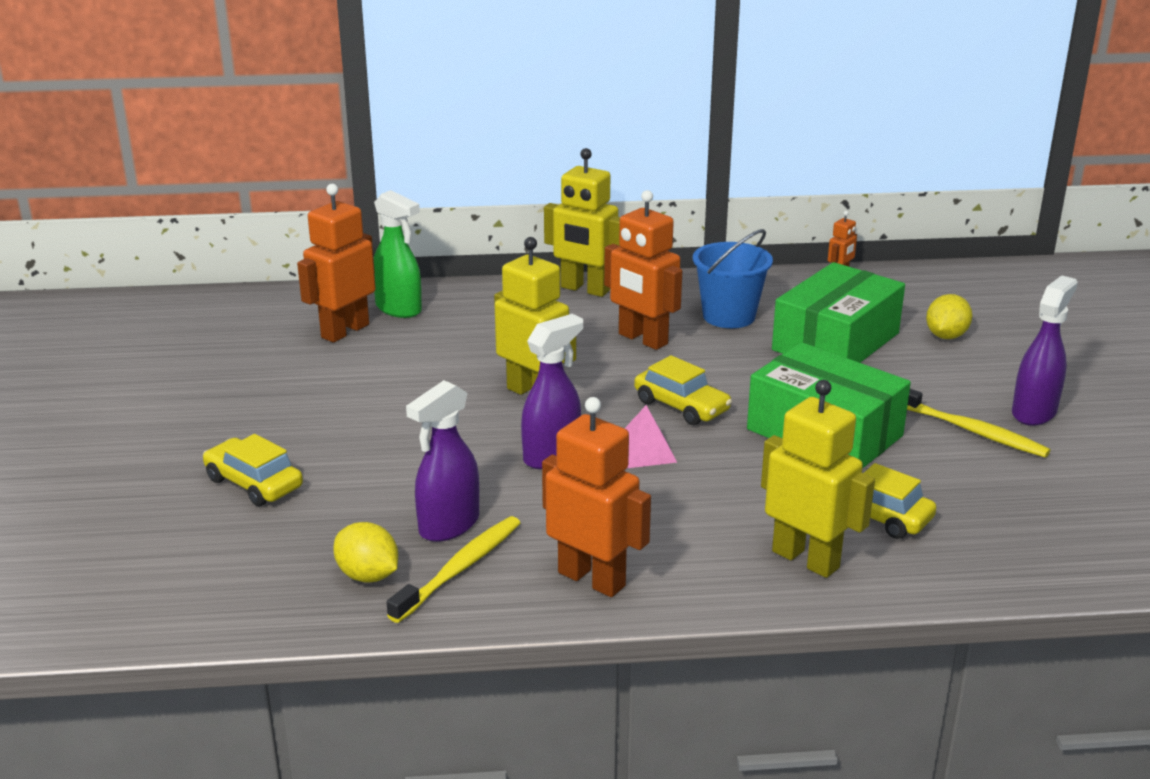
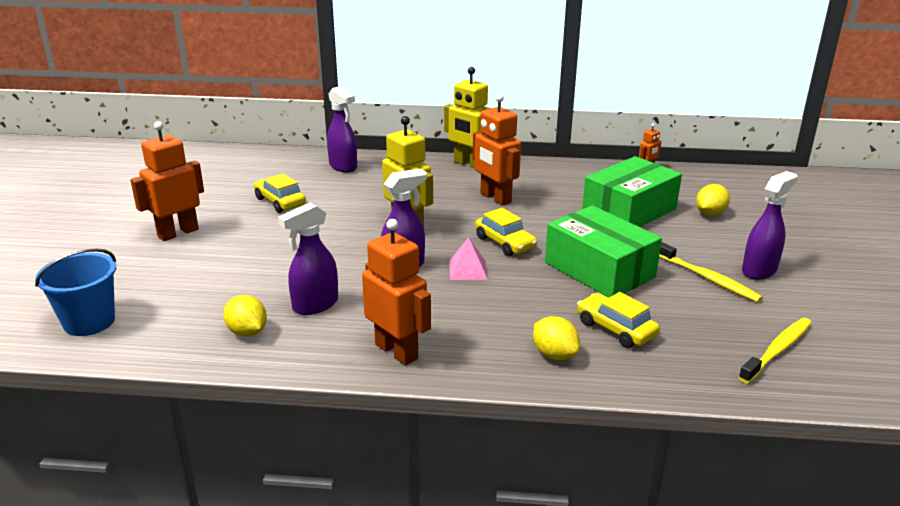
camera: 10 degrees right, 0 degrees up
(254, 483) = (202, 265): yellow car -> yellow car (280, 202)
(345, 331) = (303, 177): orange robot -> orange robot (178, 233)
(399, 309) = (343, 167): green spray bottle -> purple spray bottle
(459, 569) = (309, 334): yellow toothbrush -> yellow toothbrush (777, 350)
(729, 316) = (560, 188): blue bucket -> blue bucket (89, 322)
(806, 559) = (554, 355): yellow robot -> yellow lemon

